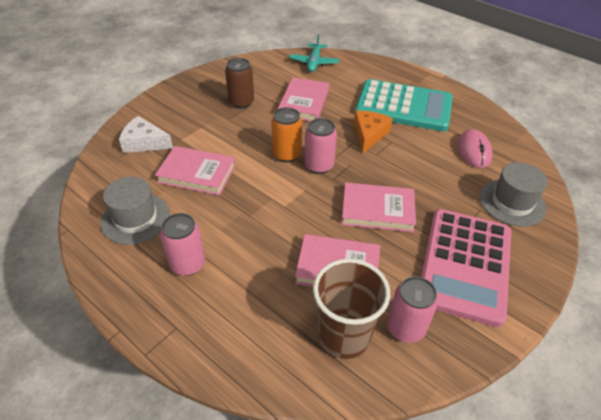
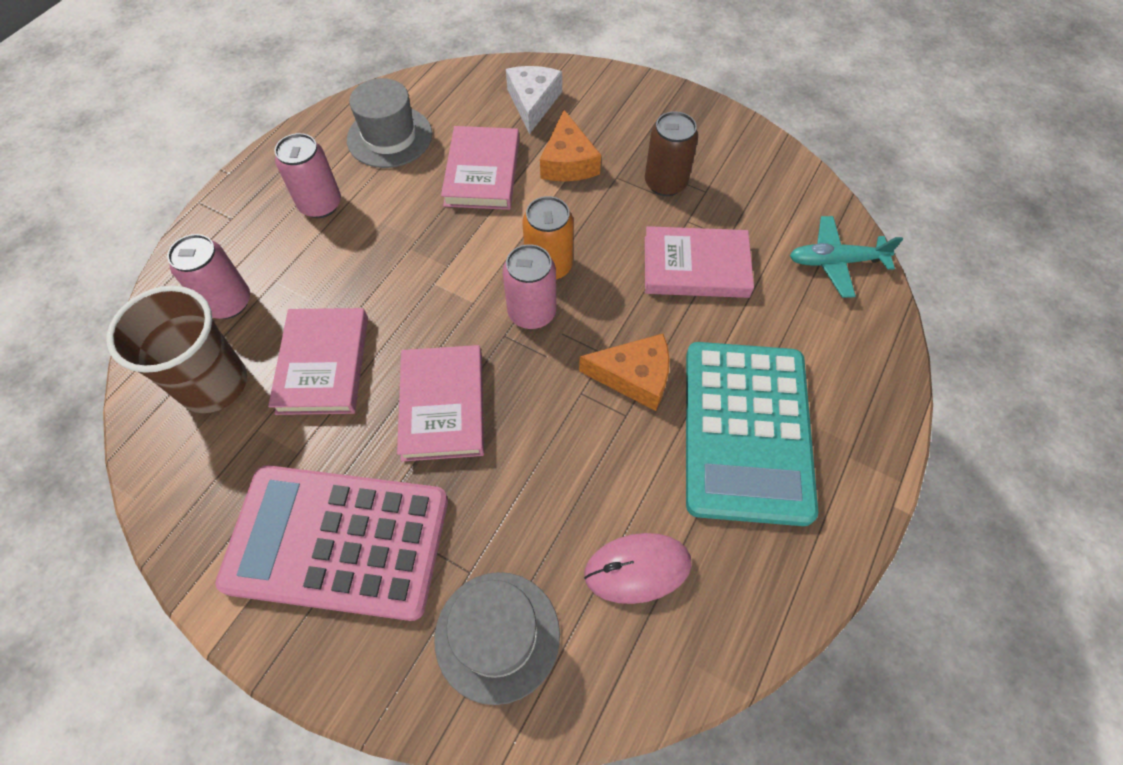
camera: 80 degrees right, 15 degrees up
(206, 135) = (568, 162): none -> orange cheese
(405, 328) = (223, 457): pink can -> pink can (228, 303)

